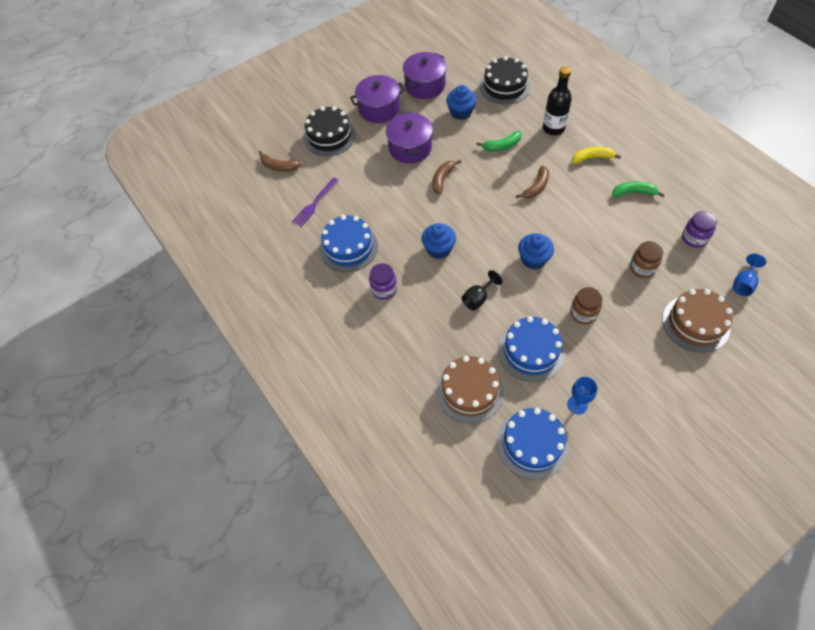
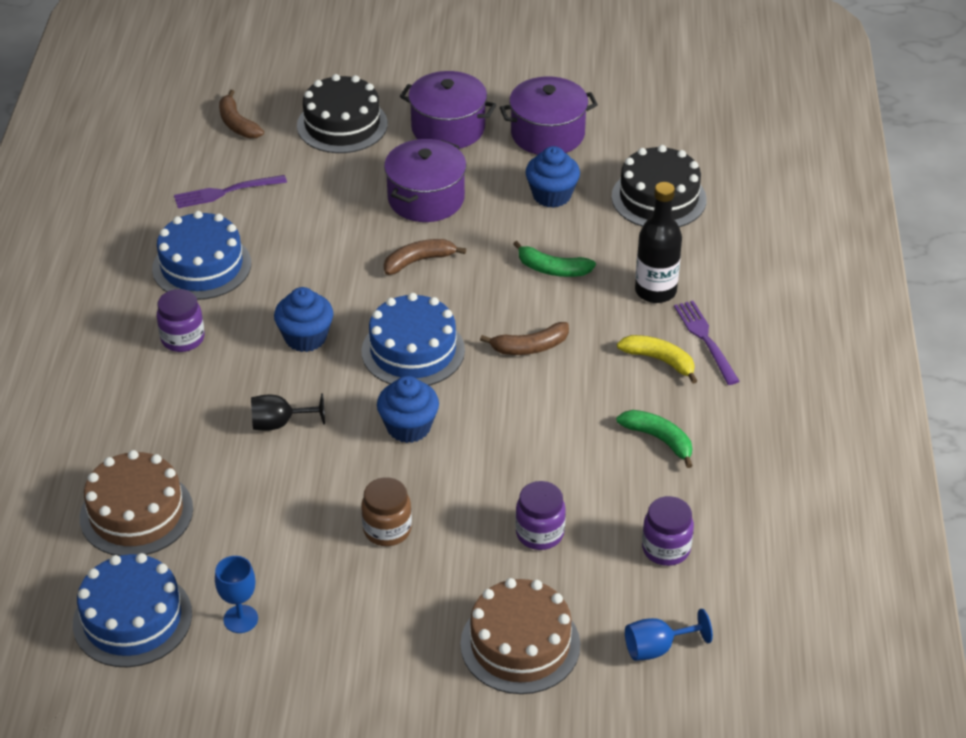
camera: 35 degrees right, 15 degrees down
(531, 351) = (264, 524): blue cake -> blue cake (413, 350)
(597, 137) = (705, 339): none -> purple fork
(642, 268) = (539, 533): brown jar -> purple jar

